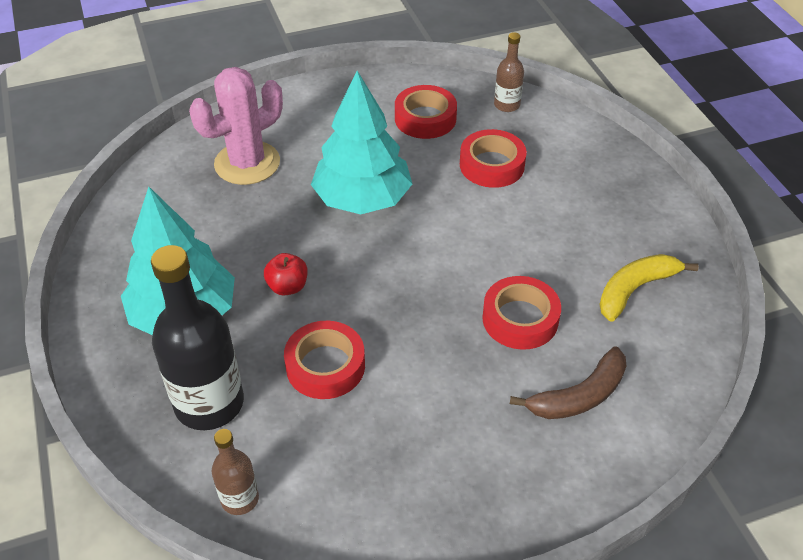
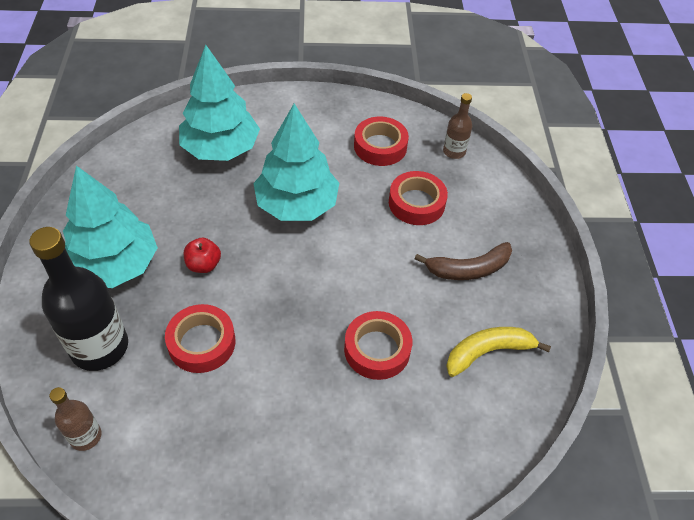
camera: 15 degrees right, 5 degrees up
(247, 163) = (221, 149): pink cactus -> turquoise tree
(579, 396) = (395, 435): brown banana -> brown banana (468, 269)

